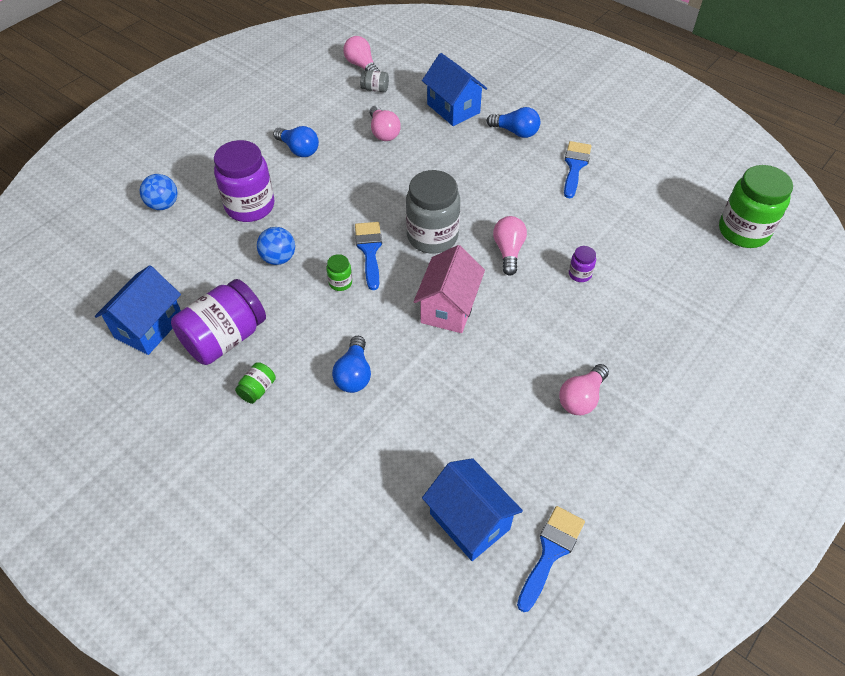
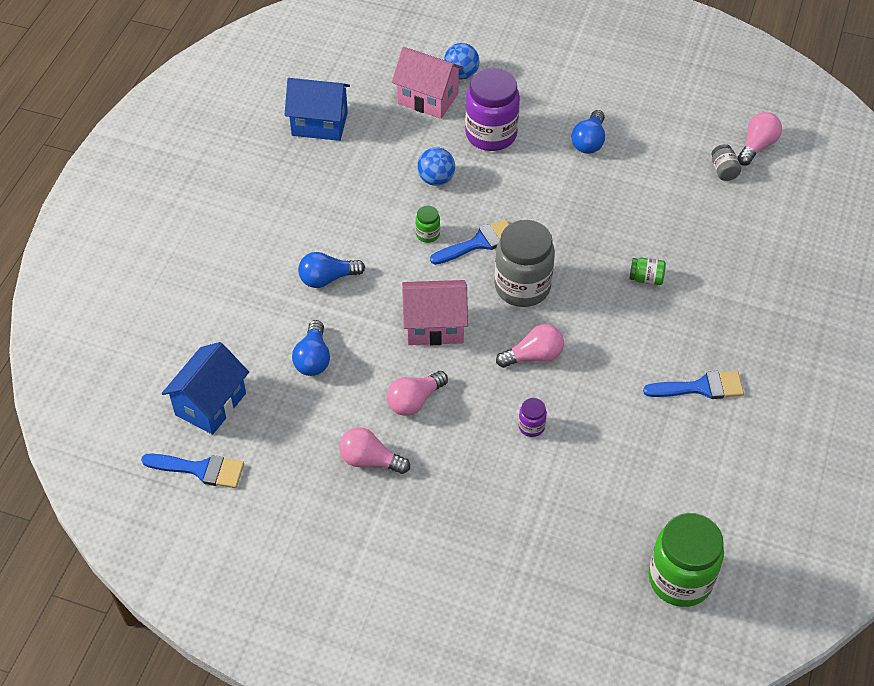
camera: 70 degrees right, 0 degrees up
(176, 236) = (428, 98): none -> pink house
(225, 338) = (329, 177): purple jar -> none
(257, 389) = (285, 218): green jar -> green jar (646, 278)
(383, 132) = (656, 200): pink light bulb -> pink light bulb (414, 401)
(453, 108) = (733, 249): blue house -> none
(515, 132) = (727, 317): blue light bulb -> blue light bulb (313, 359)

